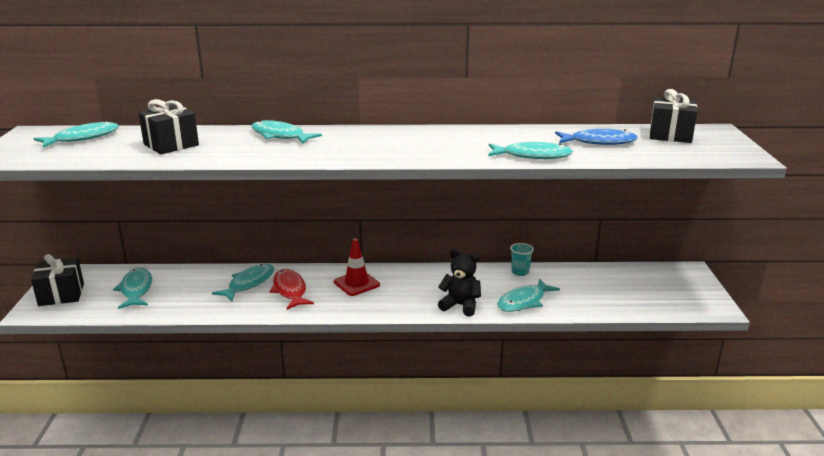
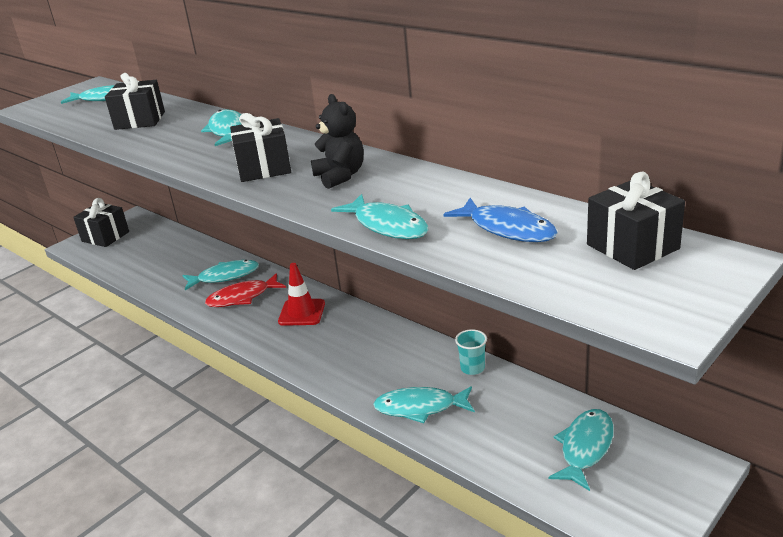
camera: 45 degrees right, 5 degrees up
(136, 290) = (149, 251): turquoise fish -> turquoise fish (585, 448)
(290, 290) = (242, 297): red fish -> red fish turned 135 degrees counterclockwise
(373, 149) = (264, 168): none -> black gift
(460, 305) = (352, 381): black teddy bear -> black teddy bear (340, 176)

